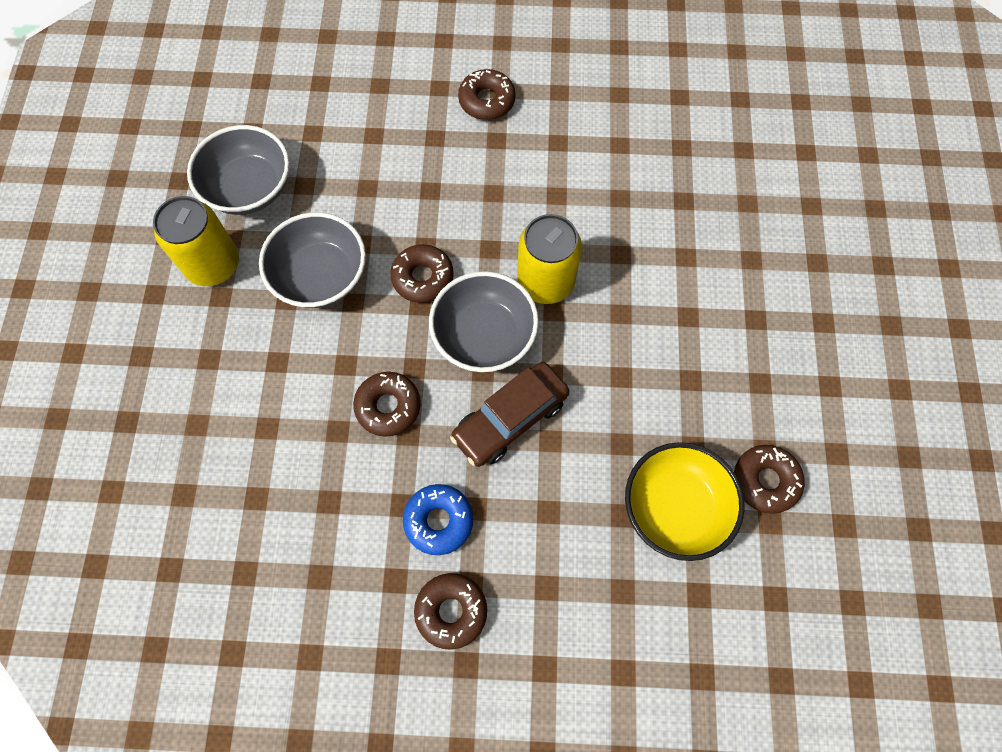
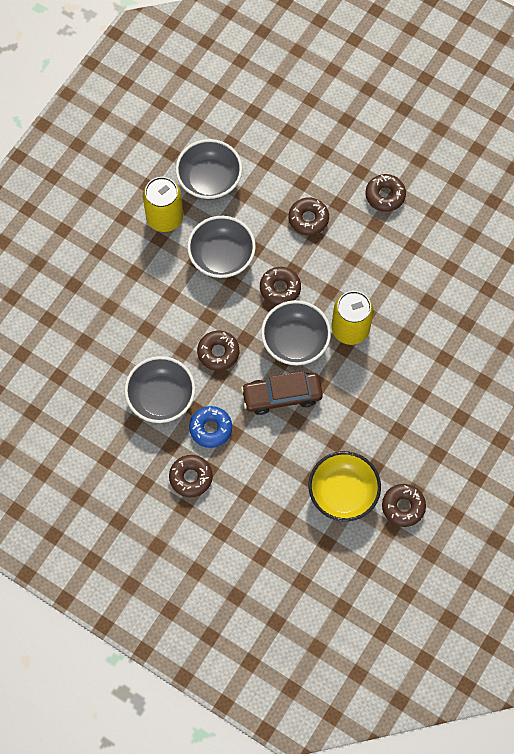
camera: 30 degrees right, 0 degrees up
(342, 515) = (161, 397): none -> grey bowl
(408, 174) = (308, 219): none -> brown donut

